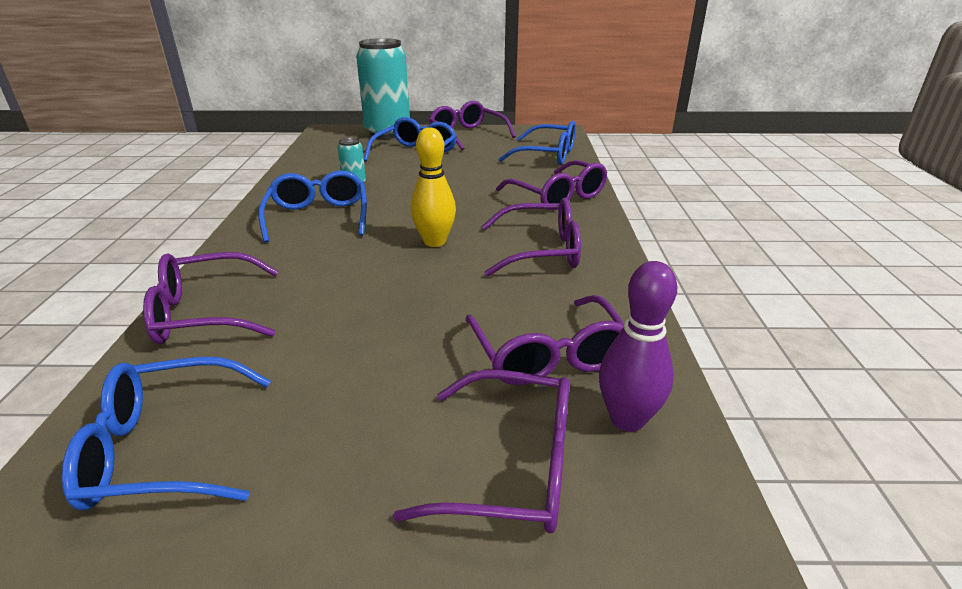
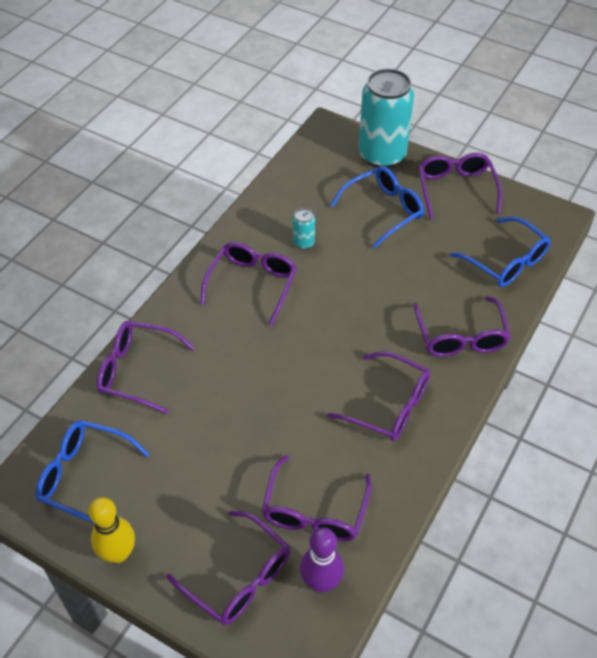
camera: 30 degrees right, 20 degrees up
(318, 217) = (252, 284): blue glasses -> purple glasses
(434, 242) = (318, 357): yellow bowling pin -> yellow bowling pin (118, 553)

